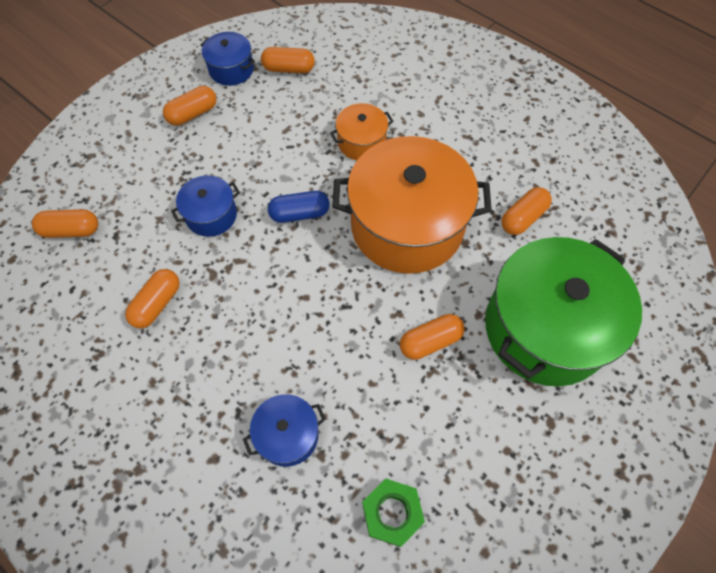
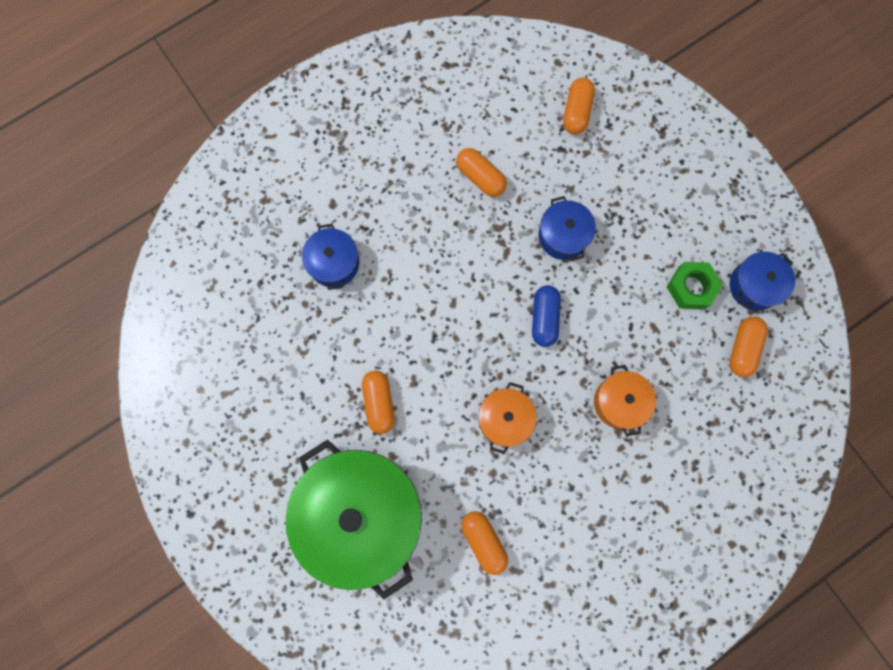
camera: 105 degrees right, 15 degrees up
(193, 114) = (696, 236): orange capsule -> none
(392, 513) = (250, 328): green nut -> green nut (691, 287)
(407, 225) = (504, 419): orange pot -> orange pot, size x0.46

